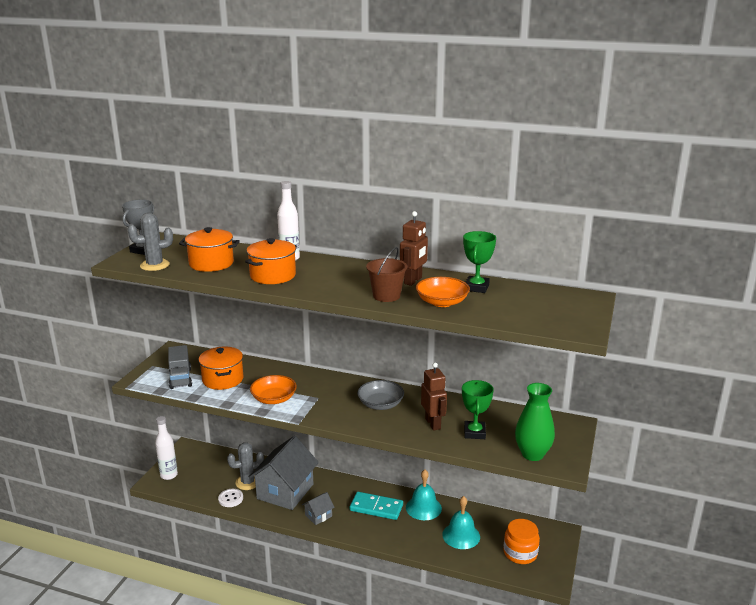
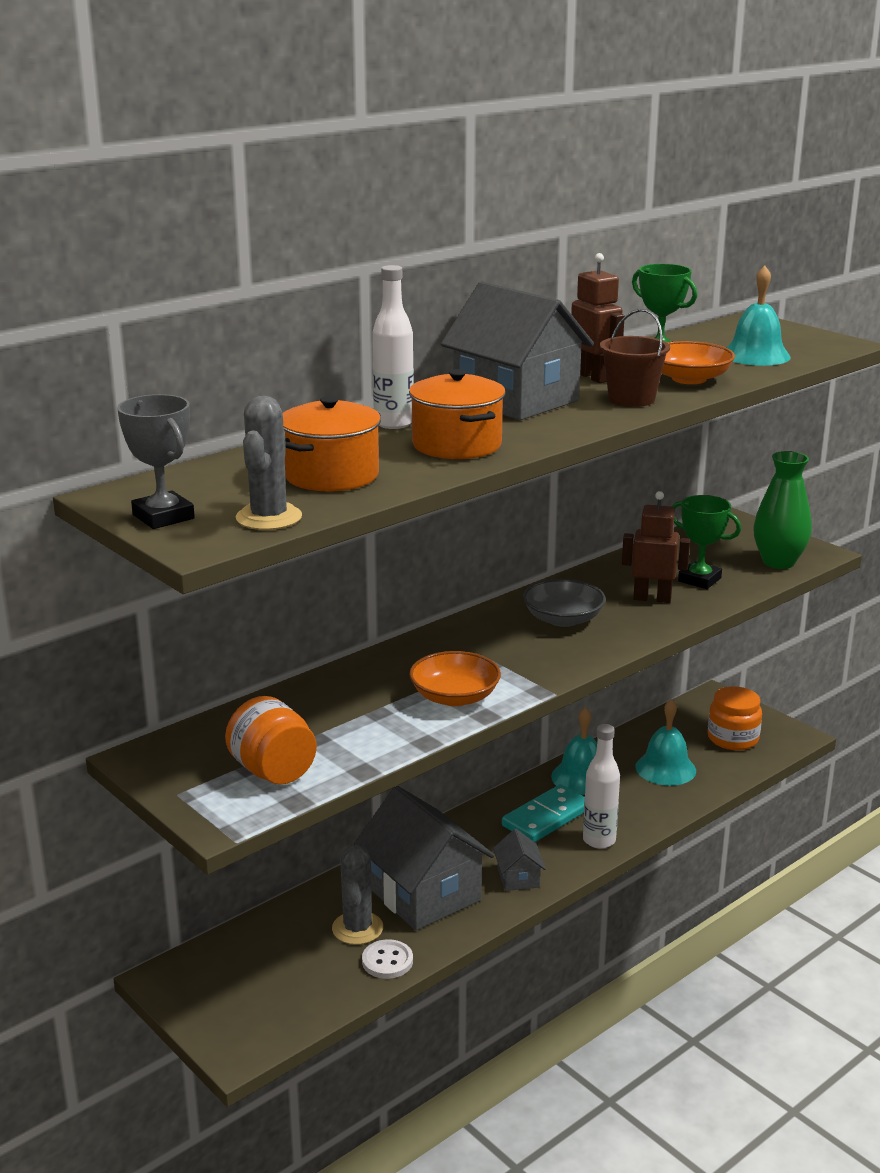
camera: 60 degrees left, 0 degrees up
(169, 475) = (235, 1024): white bottle -> white bottle (599, 840)
(180, 378) = (273, 771): grey truck -> orange jar
(223, 379) = (330, 729): orange pot -> none
(352, 273) = (516, 400): none -> grey house
(515, 311) = (755, 355): none -> turquoise bell

